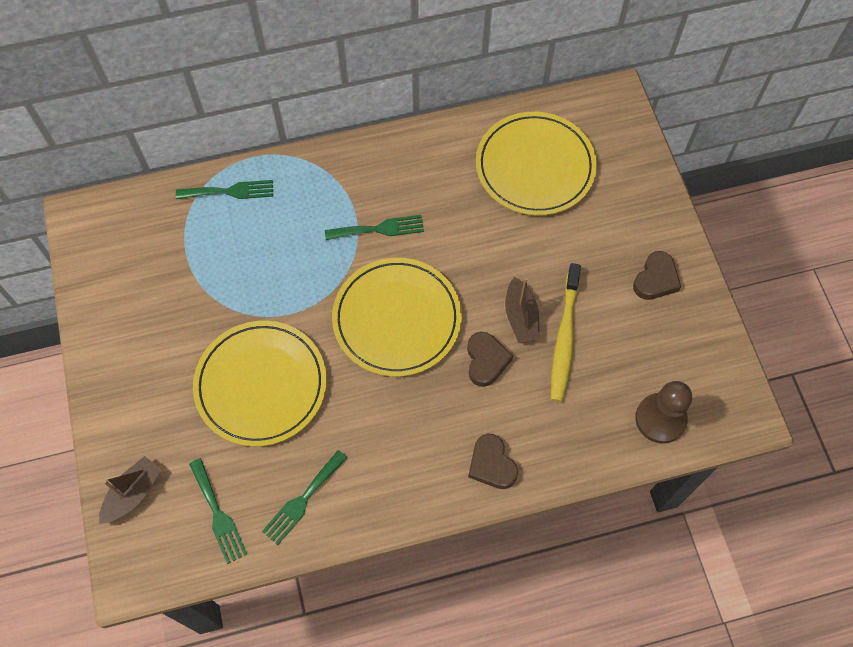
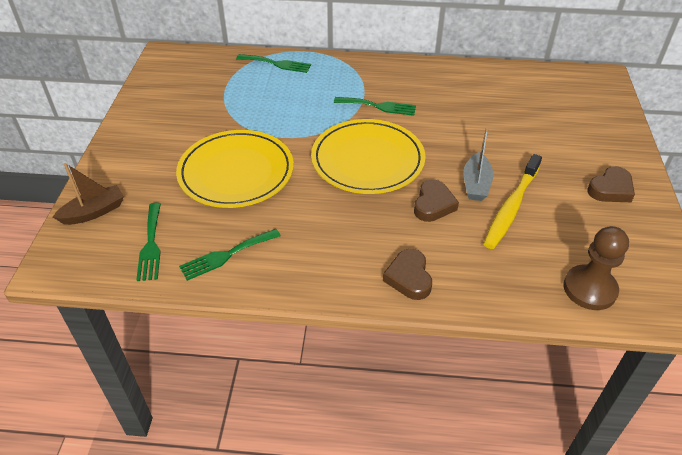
camera: 20 degrees right, 20 degrees down
(521, 317) = (476, 184): brown boat -> grey boat
(535, 167) = (521, 99): yellow plate -> none

